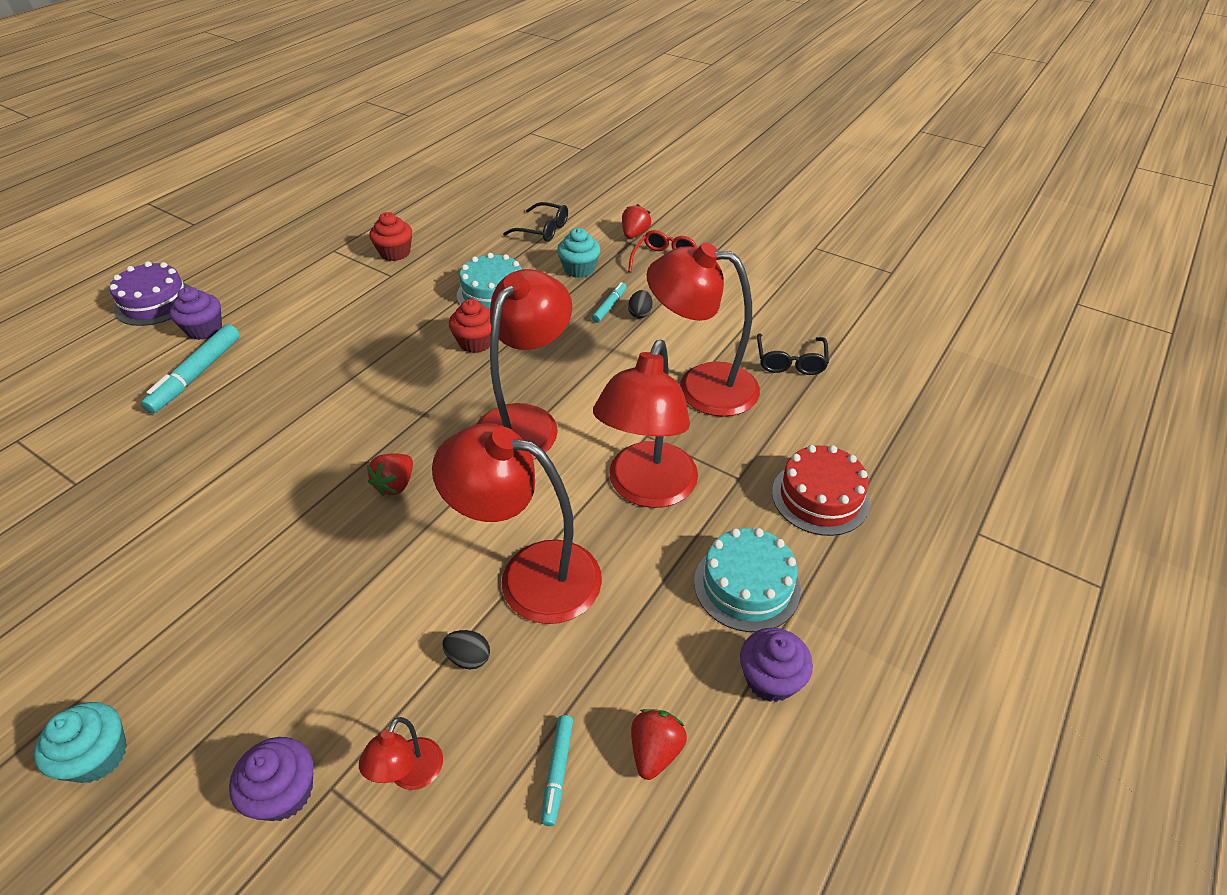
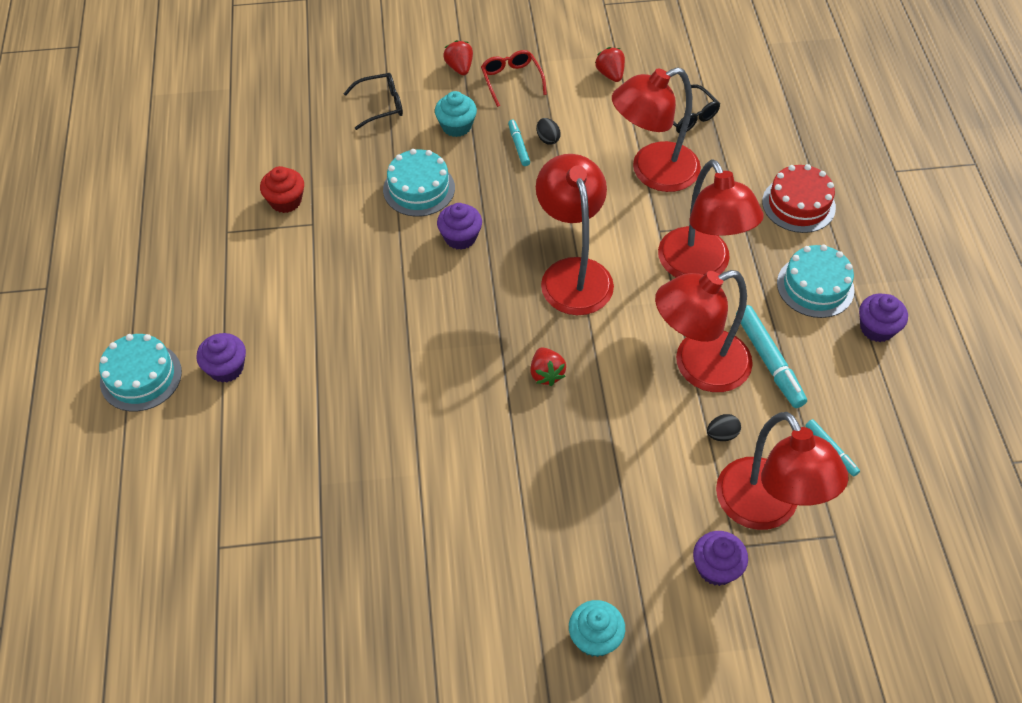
camera: 40 degrees left, 10 degrees up
(155, 303) = (141, 377): purple cake -> turquoise cake
(196, 375) = (281, 405): turquoise marker -> turquoise marker (769, 361)
(411, 775) = (766, 509): red lamp -> red lamp, size x2.25
(476, 342) = (460, 237): red cupcake -> purple cupcake
(655, 751) = (863, 405): red strawberry -> red strawberry (610, 74)

